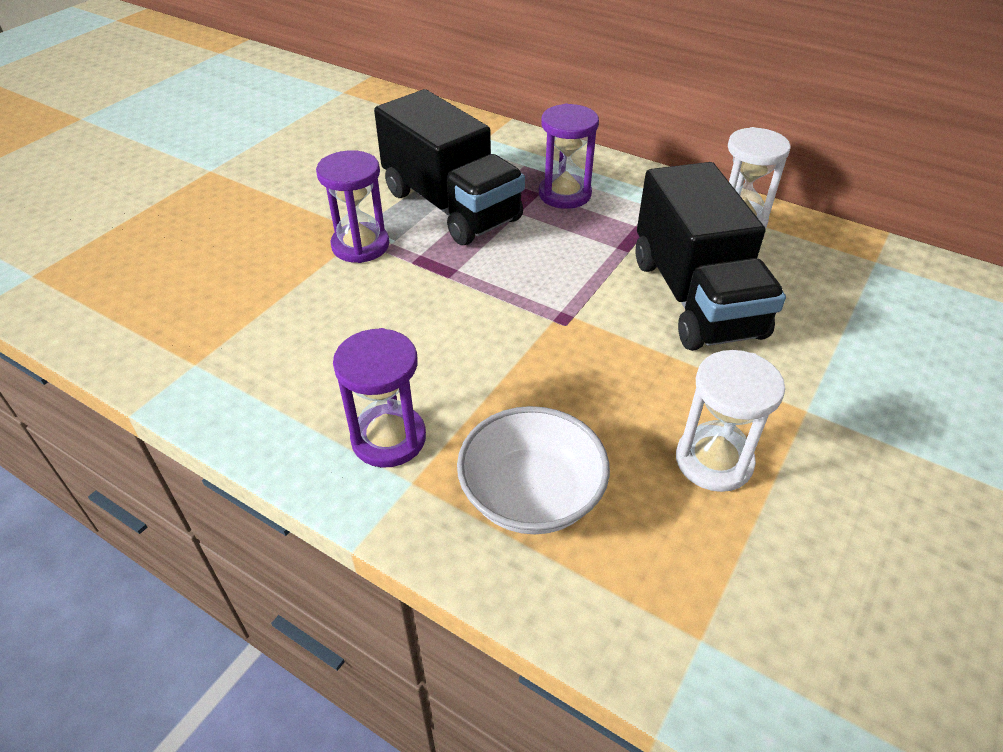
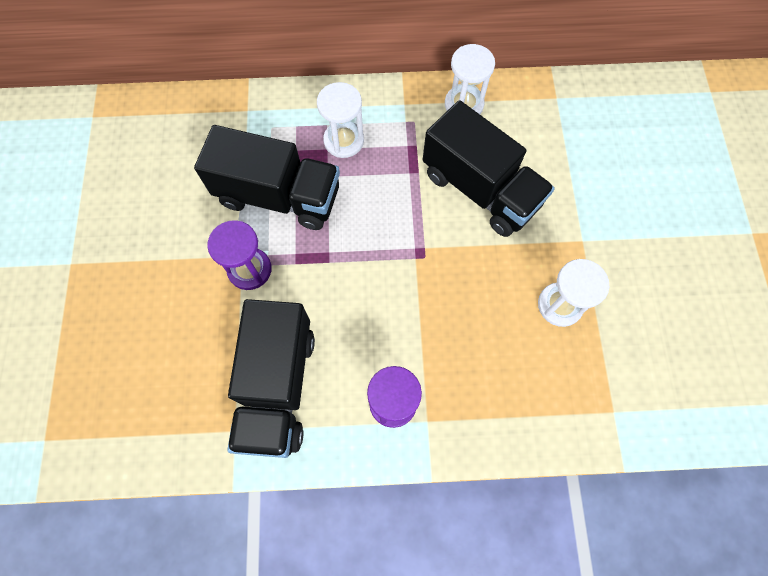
camera: 35 degrees left, 25 degrees up
(280, 351) = (277, 386): none -> black truck
(531, 495) = (490, 387): white bowl -> none
(564, 194) = (343, 141): purple hourglass -> white hourglass

